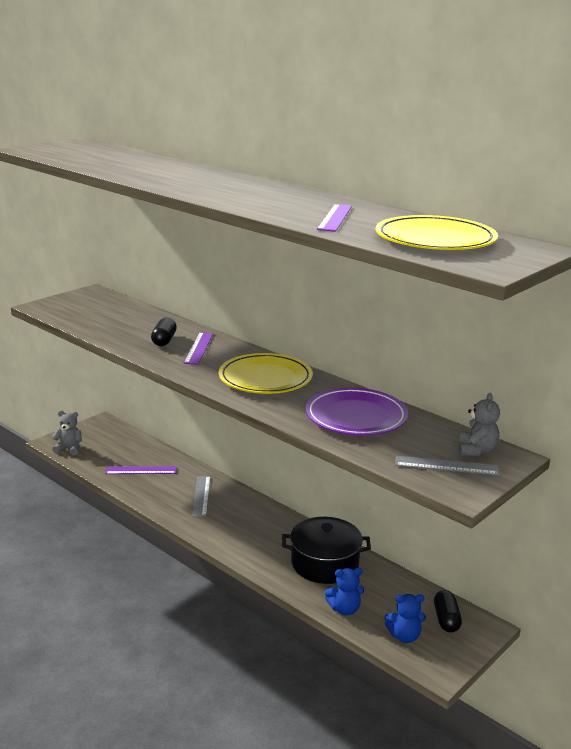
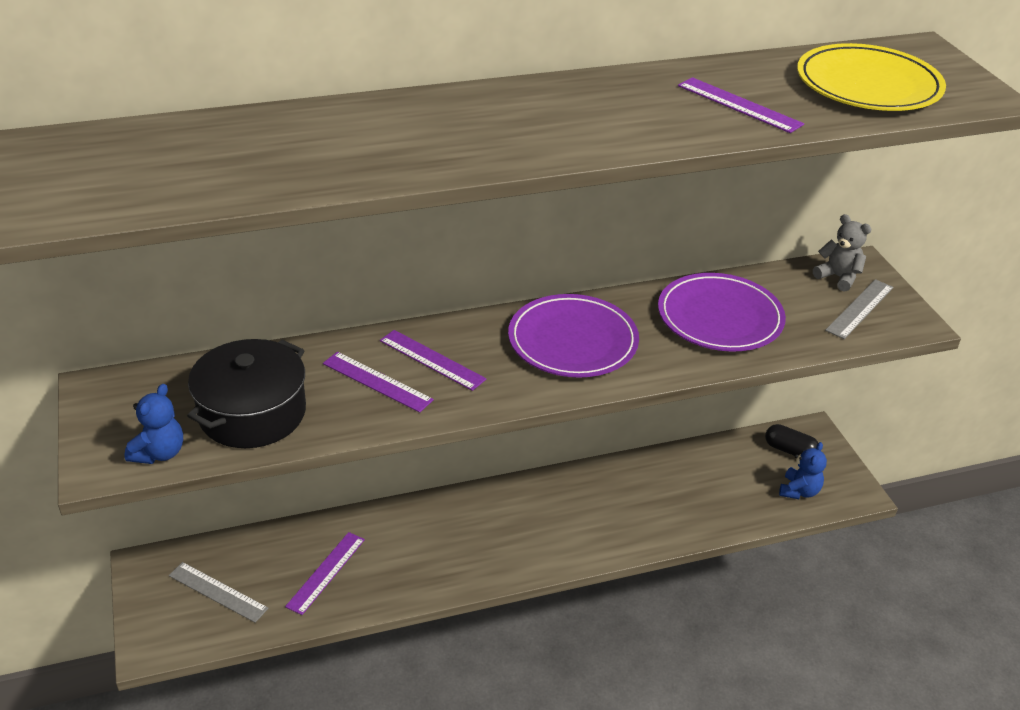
camera: 60 degrees left, 15 degrees up
(69, 449) = (191, 633): grey teddy bear -> none
(164, 340) = (377, 381): black capsule -> purple ruler
(201, 496) = (439, 536): grey ruler -> grey ruler (218, 592)
(265, 378) = (572, 341): yellow plate -> purple plate
(325, 563) = (650, 491): black pot -> black pot (252, 413)
(344, 609) = (736, 513): blue teddy bear -> blue teddy bear (159, 453)

